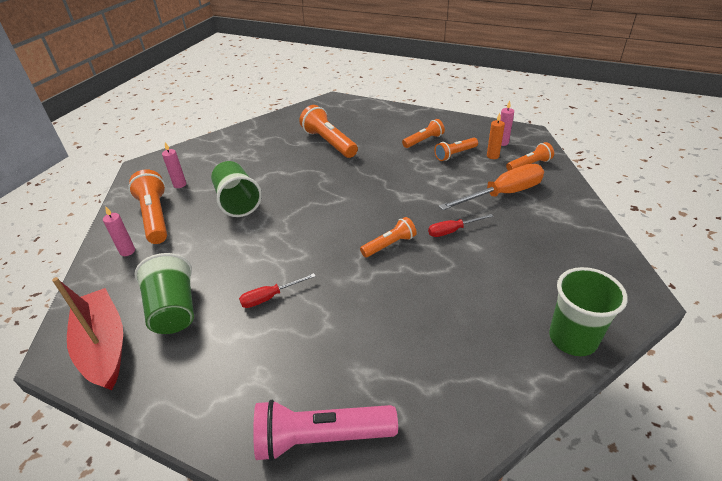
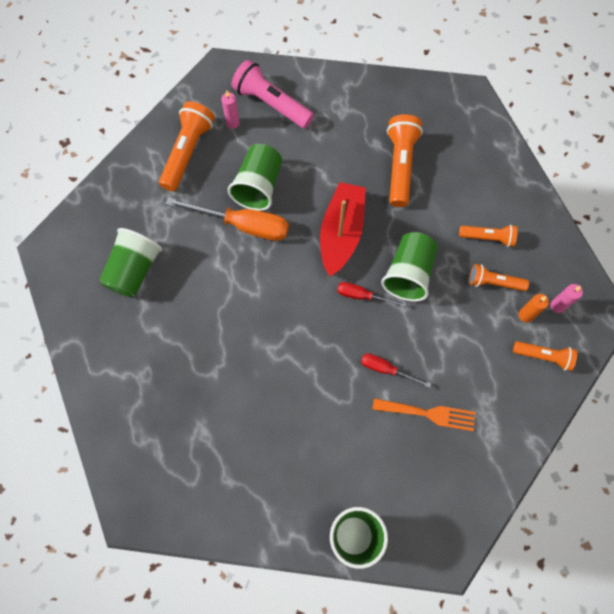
camera: 40 degrees right, 30 degrees up
(103, 346) = (76, 266): red boat -> red boat (341, 233)
(127, 251) = (144, 179): pink candle -> none
(270, 297) = (200, 315): red screwdriver -> red screwdriver (362, 296)
(321, 437) = (140, 450): pink flashlight -> pink flashlight (271, 104)
(389, 245) = (324, 340): orange flashlight -> none
(400, 180) = (408, 274): none -> green cup
(503, 194) = (474, 368): orange screwdriver -> orange screwdriver (243, 225)
(511, 232) = (428, 414): none -> orange fork

